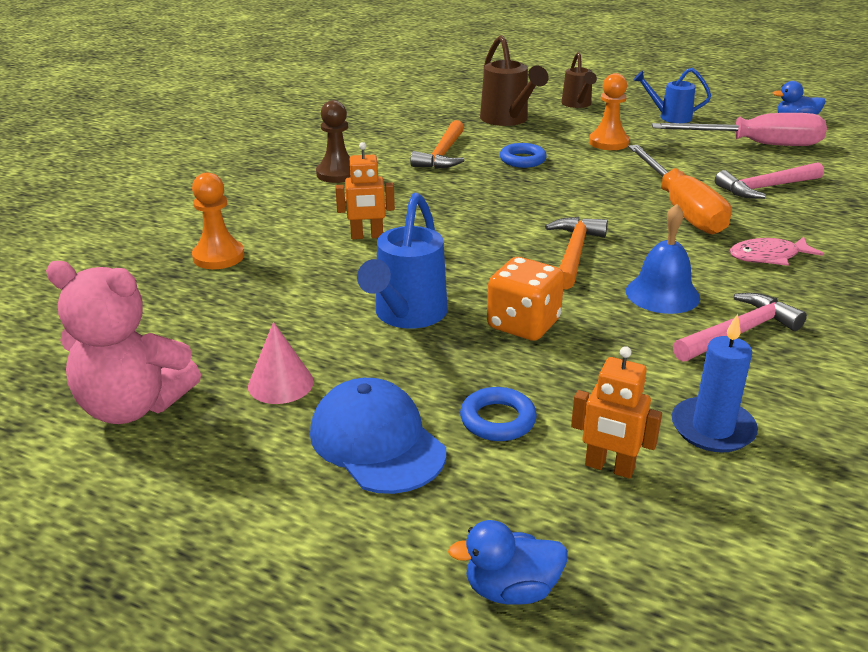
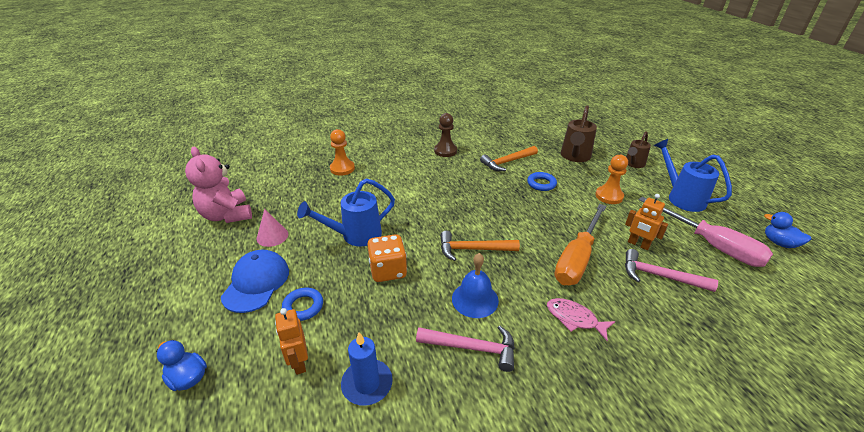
camera: 45 degrees right, 5 degrees up
(367, 236) = (405, 188): orange robot -> orange robot (638, 244)
(574, 253) = (473, 249): orange hammer -> orange hammer turned 150 degrees counterclockwise
(670, 117) = (681, 197): blue watering can -> blue watering can, size x1.54

